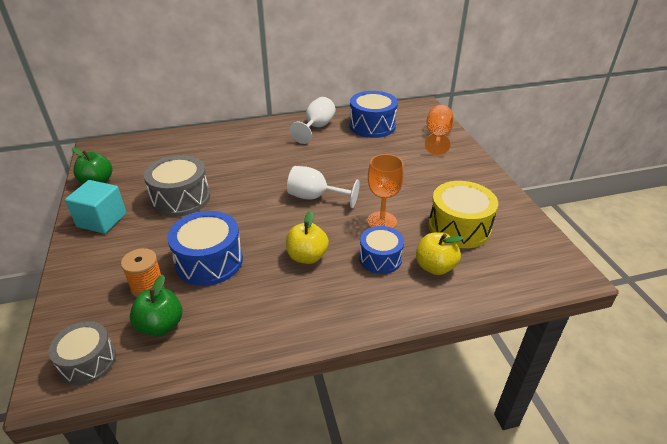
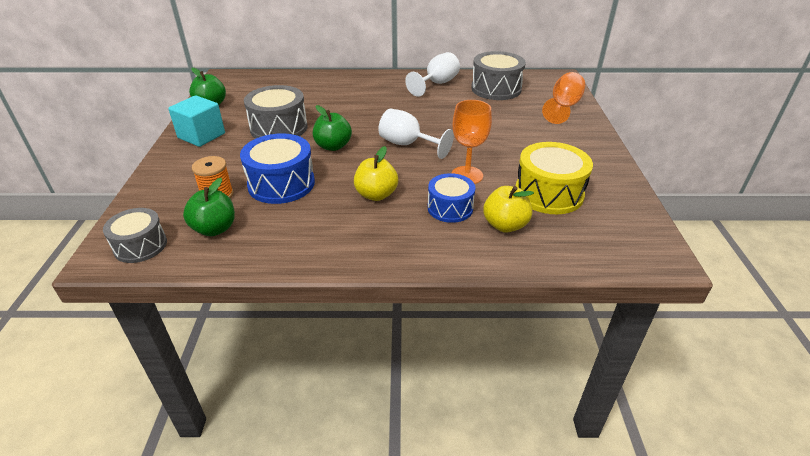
camera: 15 degrees right, 0 degrees up
(244, 210) = (333, 146): none -> green apple
(372, 126) = (496, 89): blue drum -> grey drum

